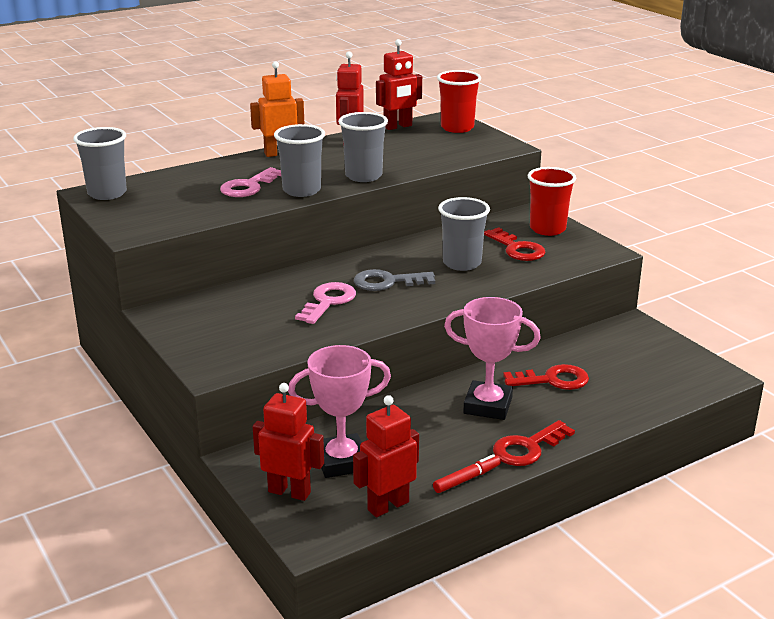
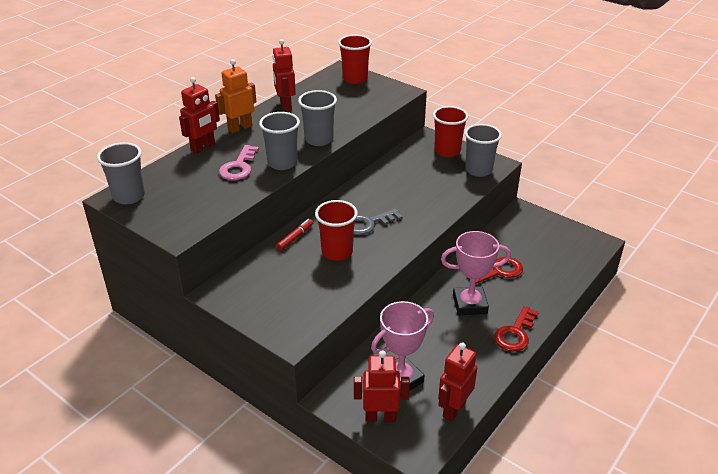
camera: 20 degrees left, 10 degrees up
(328, 302) = (337, 252): pink key -> red cup
(398, 126) = (311, 85): red robot -> red robot (203, 148)
(462, 263) = (409, 195): grey cup -> grey cup (478, 170)
(467, 479) = (491, 371): red marker -> red marker (295, 237)
(517, 249) = (438, 173): red key -> none

